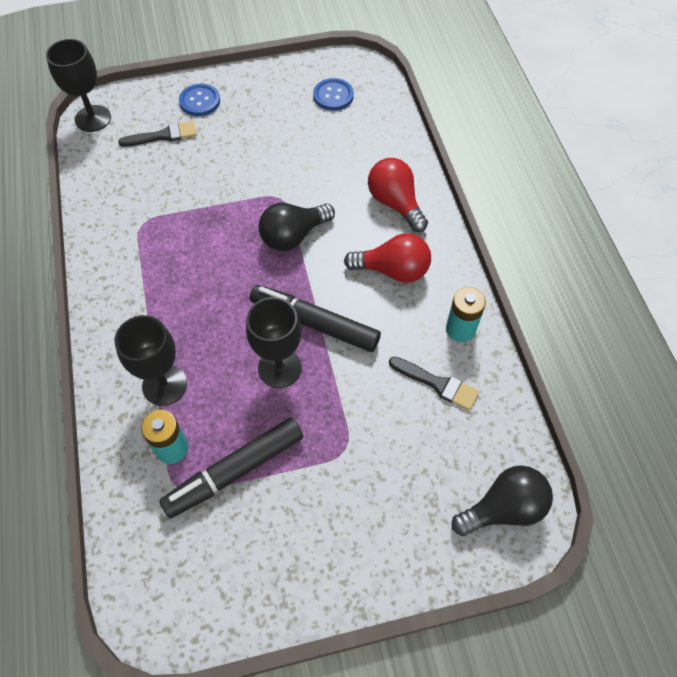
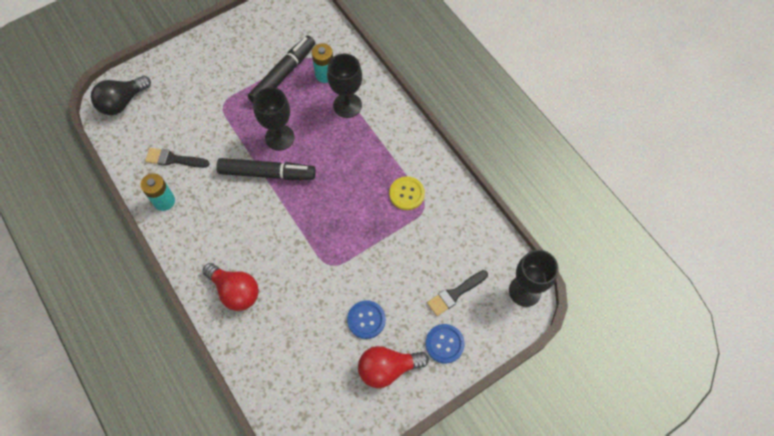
camera: 160 degrees right, 5 degrees up
(153, 244) = (407, 194): none -> yellow button
(293, 236) = (306, 235): black light bulb -> none
(333, 95) = (325, 395): blue button -> blue button (366, 320)
(393, 270) = (223, 230): red light bulb -> red light bulb (388, 368)

